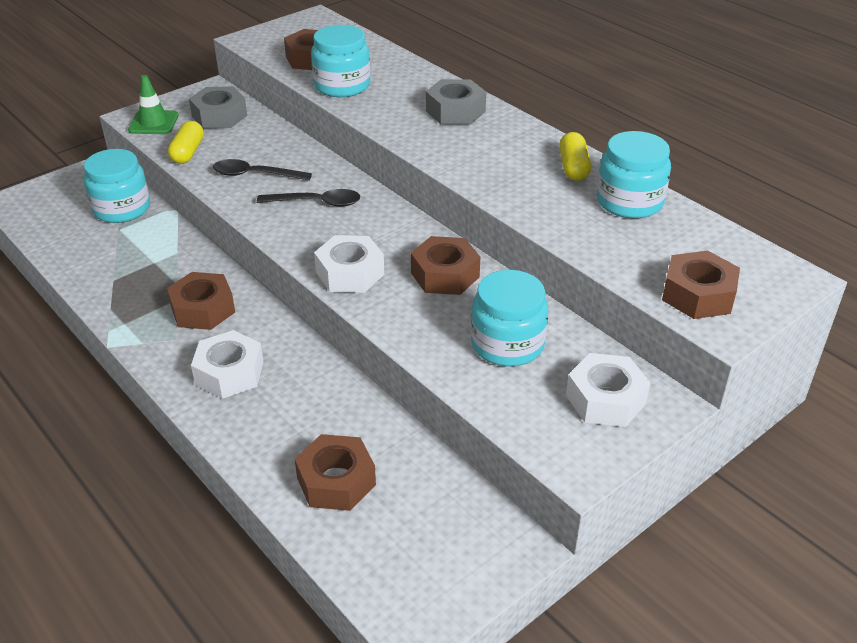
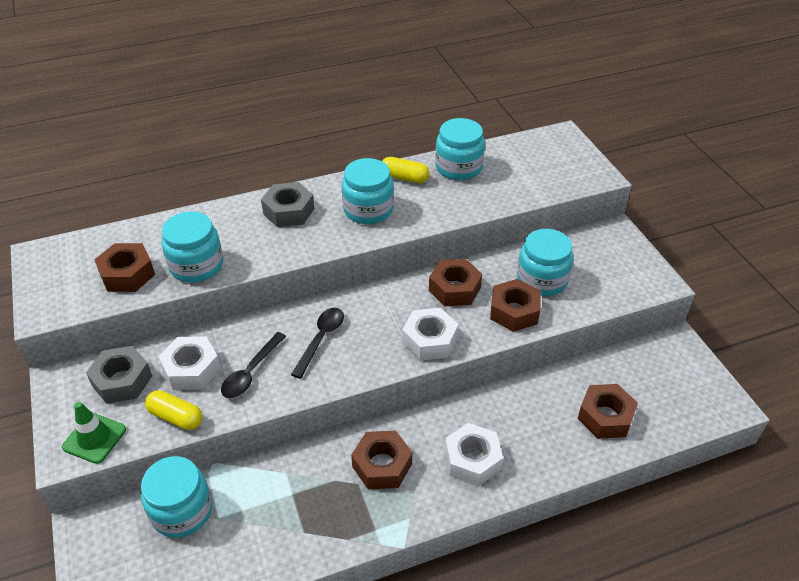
camera: 70 degrees left, 5 degrees up
(494, 156) = (368, 210): none -> turquoise jar
(605, 399) = (606, 253): white nut -> white nut (191, 369)
(698, 295) = (566, 174): brown nut -> brown nut (514, 311)

